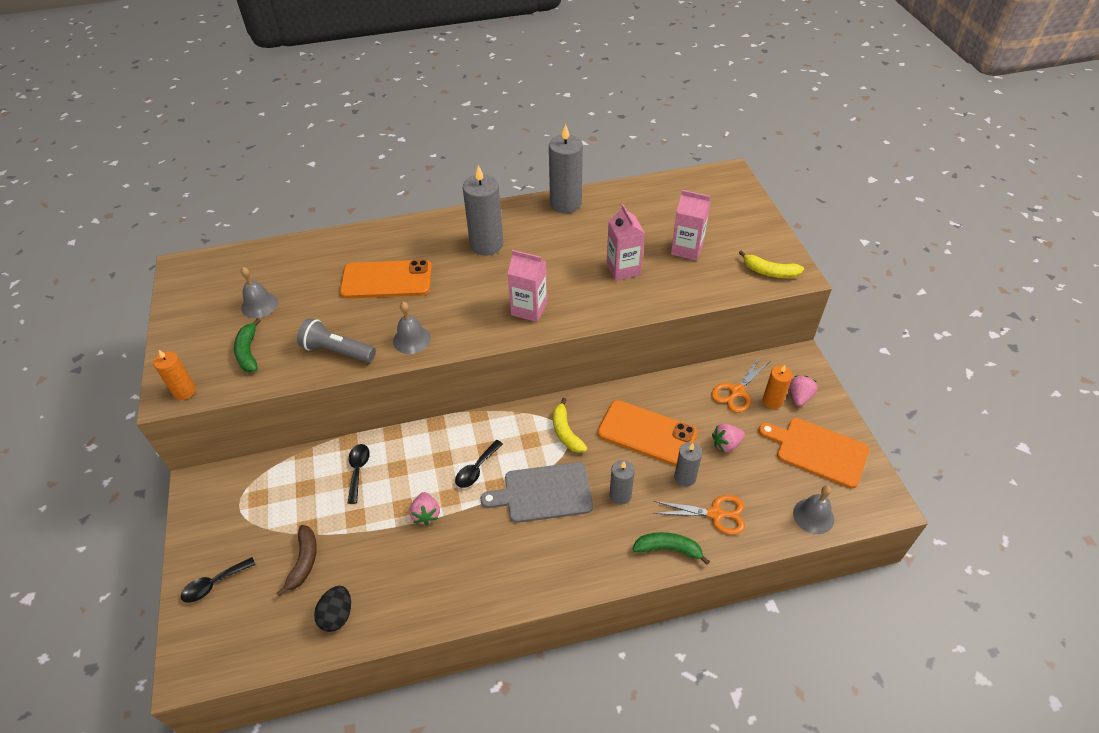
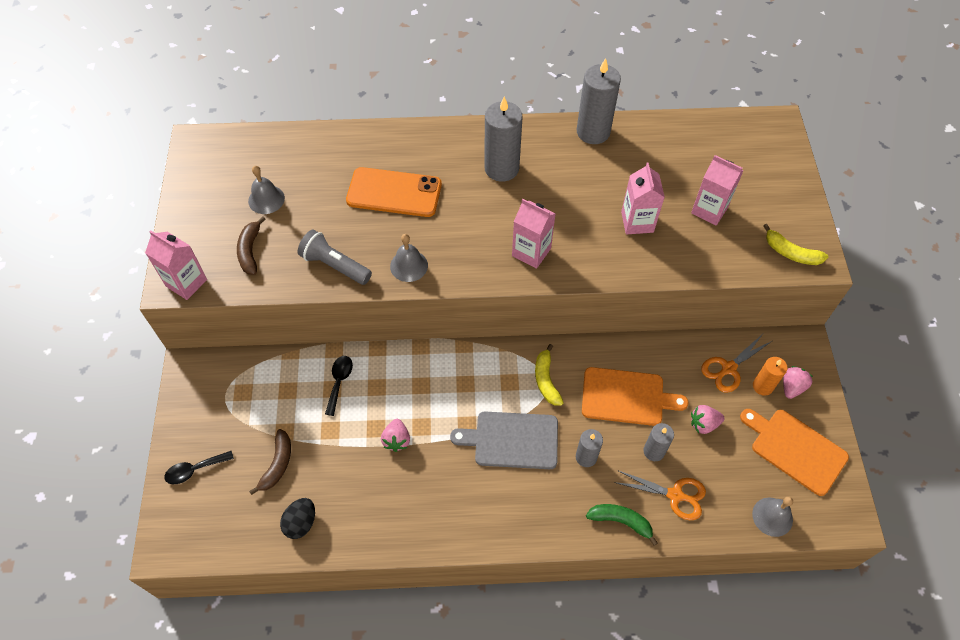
camera: 10 degrees right, 10 degrees up
(184, 391) = (186, 283): orange candle -> pink carton
(248, 352) = (250, 251): green banana -> brown banana
(476, 469) = (452, 403): black spoon -> none
(647, 433) = (626, 397): orange phone -> orange cutting board

